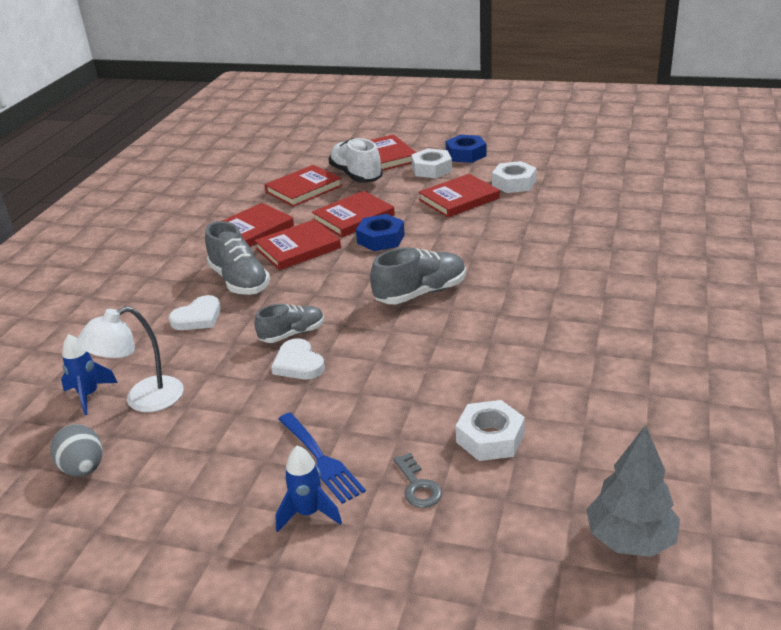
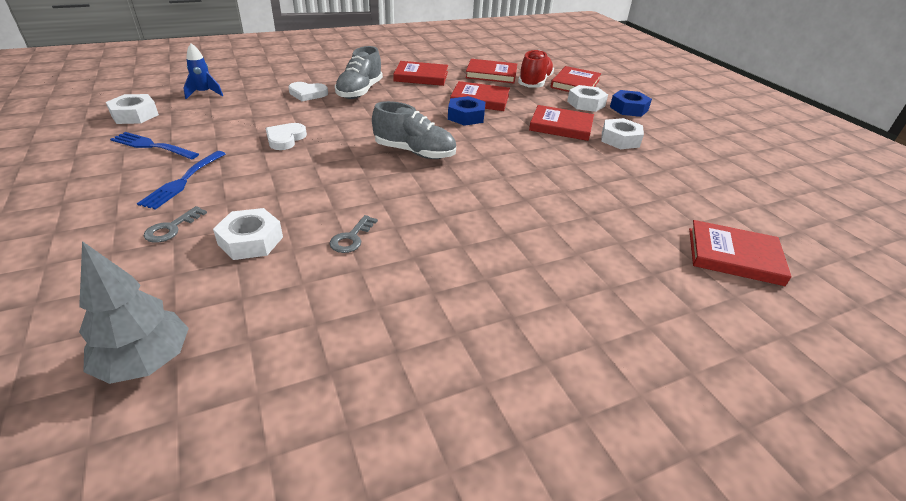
camera: 45 degrees right, 5 degrees up
(83, 468) = (135, 115): grey egg -> white nut
(143, 399) = (210, 108): white lamp -> none
(199, 469) = (151, 146): none -> blue fork
(292, 334) = (317, 126): grey shoe -> none
(298, 248) = (418, 95): red book -> red book (734, 256)
(308, 513) = (121, 196): blue rocket -> none
(356, 175) = (534, 83): white shoe -> red shoe
(538, 377) = (351, 238): none -> grey key

